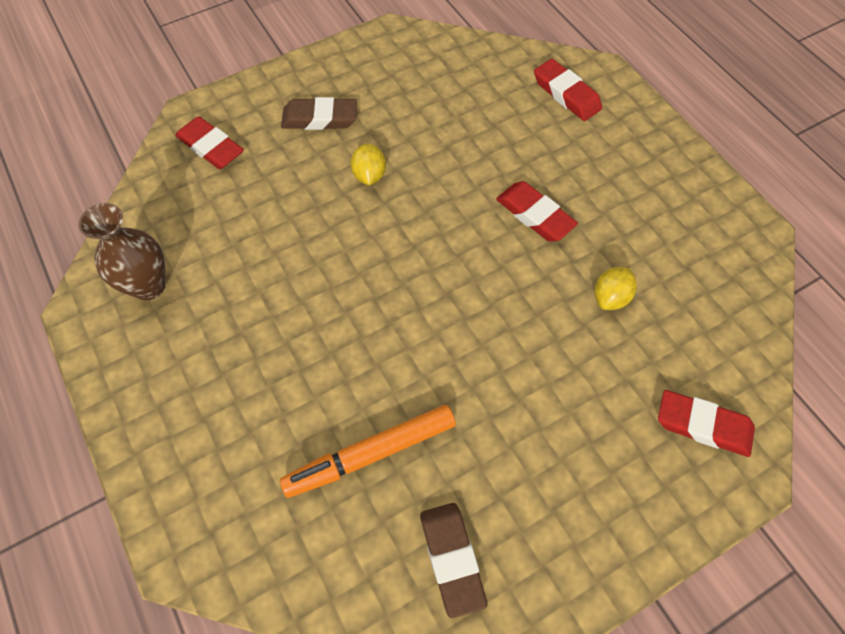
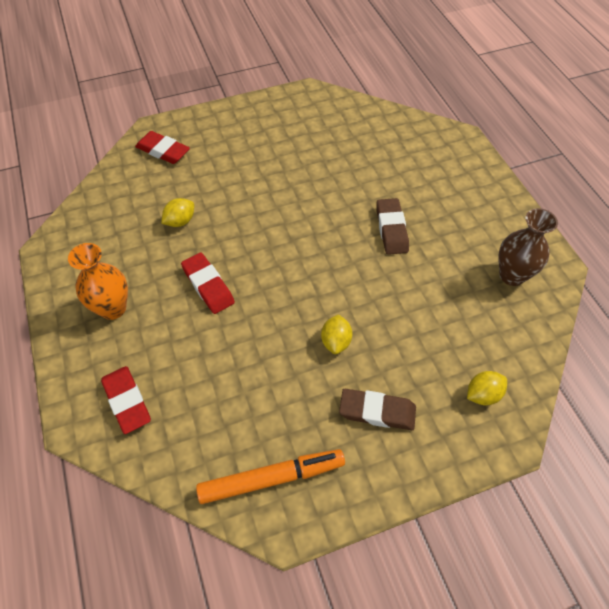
camera: 170 degrees left, 5 degrees down
(211, 147) = (482, 394): red eraser -> yellow lemon
(371, 454) = (357, 163): orange marker -> orange marker (271, 478)
(452, 559) = (321, 119): brown eraser -> brown eraser (391, 229)
(632, 174) = (113, 308): none -> orange vase

